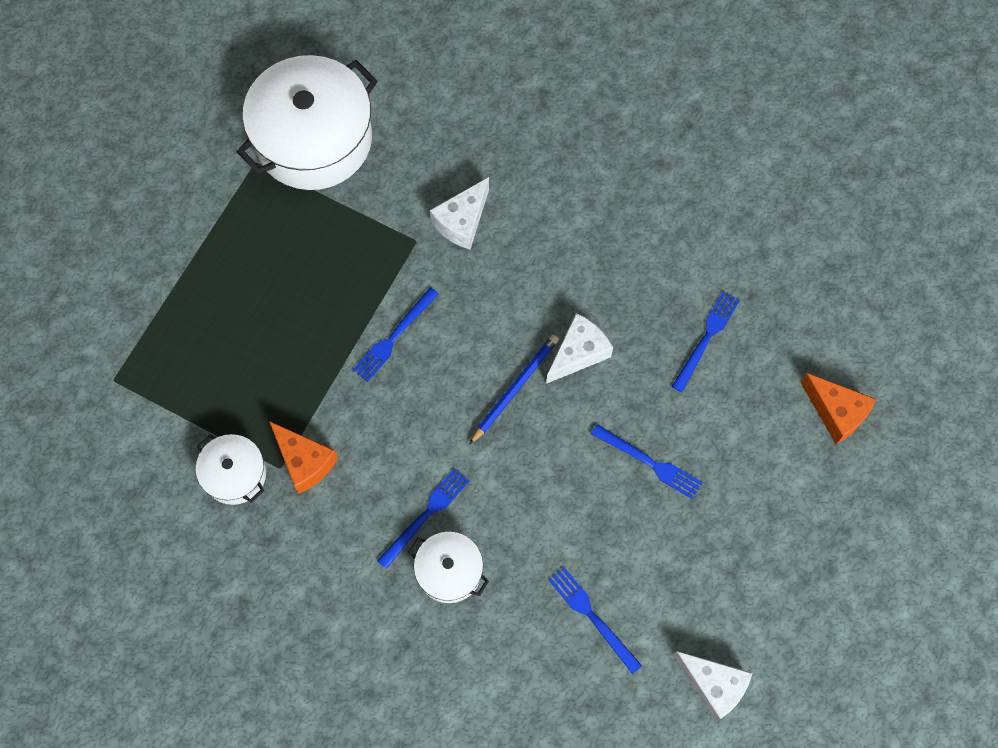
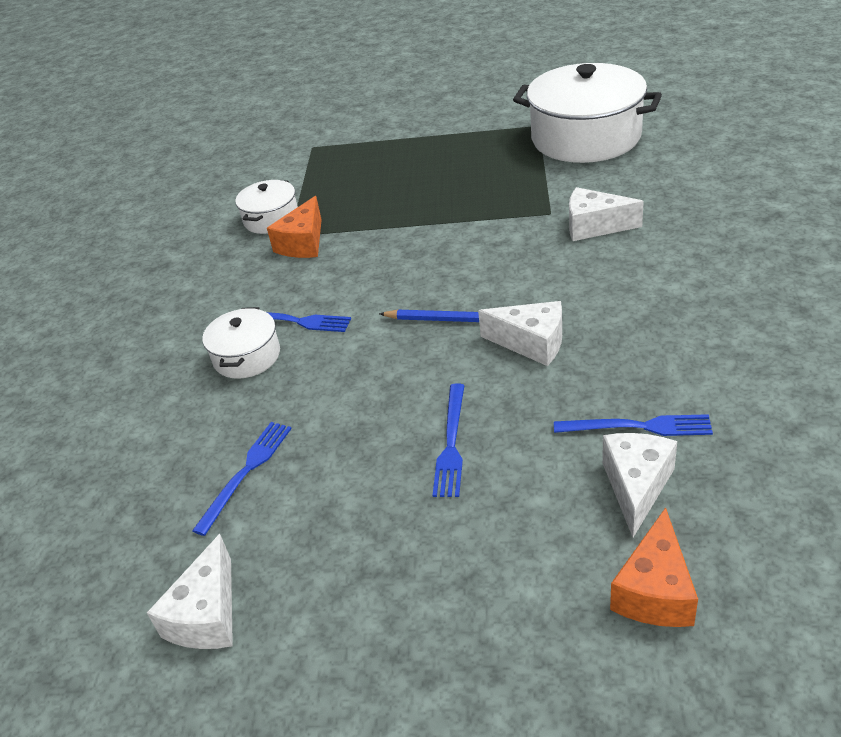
camera: 70 degrees right, 30 degrees down
(394, 337) = (450, 238): blue fork -> none
(755, 372) = (636, 486): none -> white cheese

